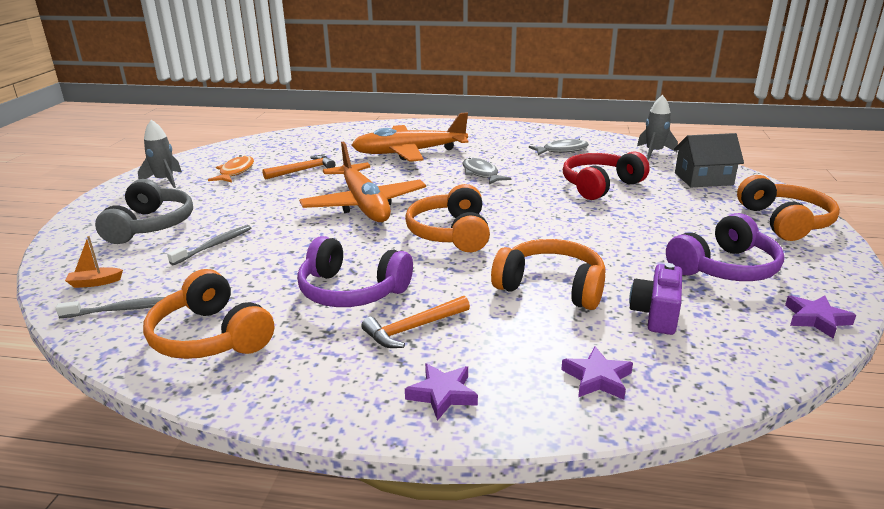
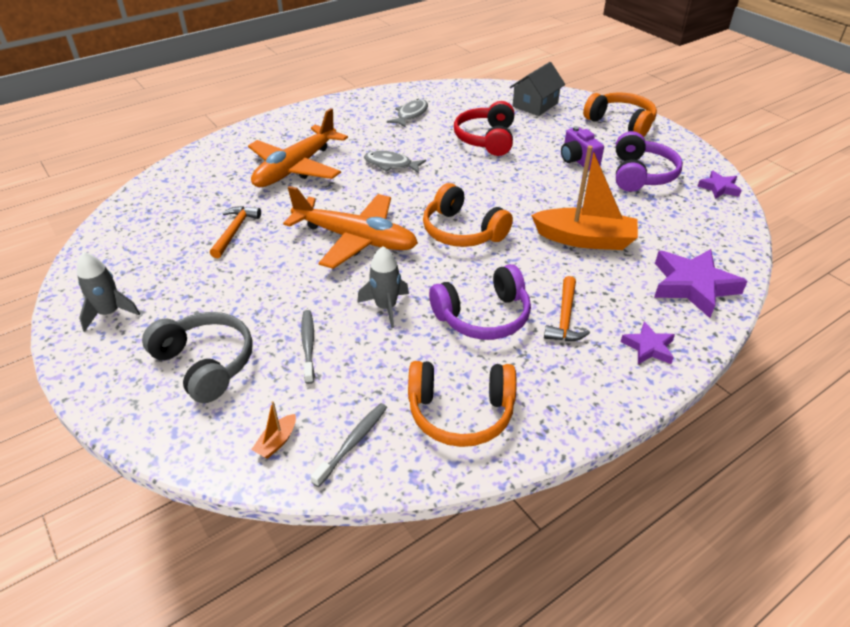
camera: 45 degrees left, 15 degrees up
(235, 172) = (168, 265): orange fish -> none
(551, 287) = (585, 239): orange headphones -> orange boat
(597, 378) = (693, 286): purple star -> purple star, size x1.84
(654, 152) = (472, 91): grey rocket -> grey rocket (386, 307)
(656, 314) = (657, 227): purple camera -> purple camera (578, 160)

